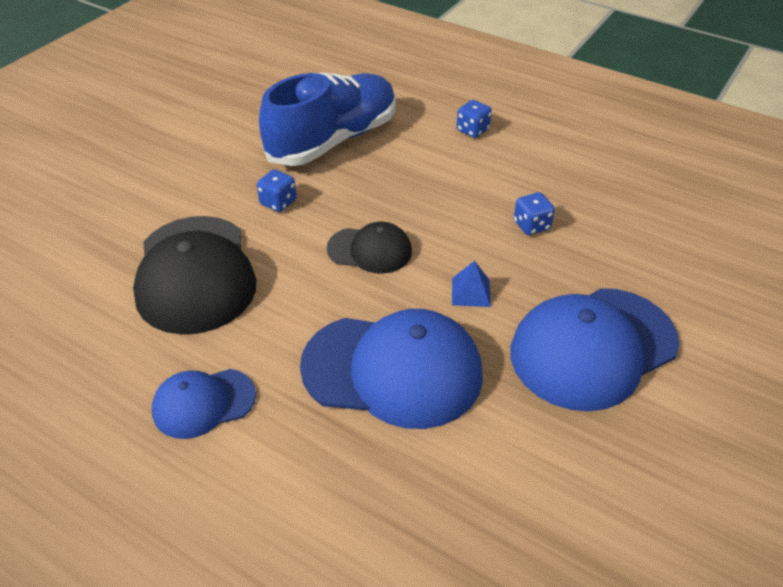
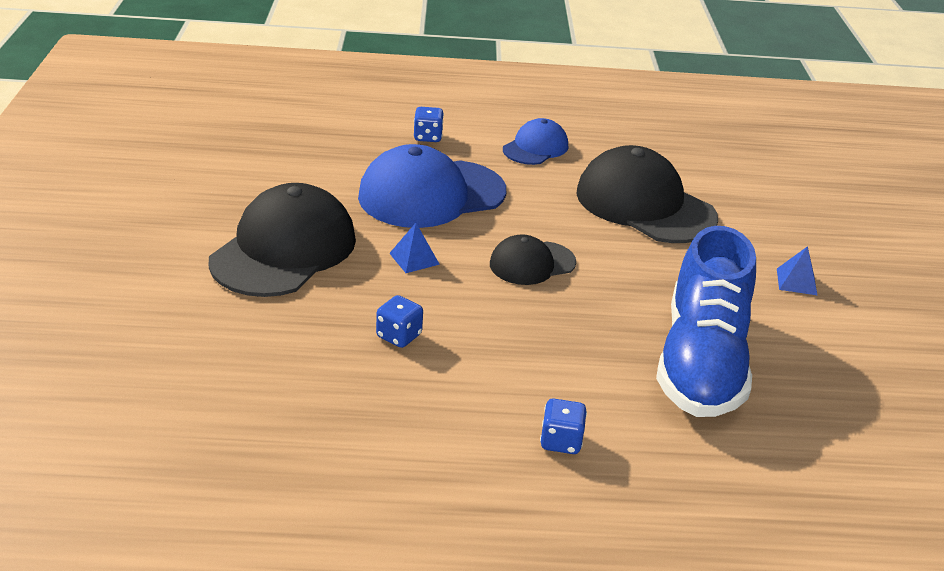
camera: 145 degrees right, 10 degrees down
(183, 164) = (796, 281): none -> blue pyramid
(278, 202) = (661, 276): blue dice -> blue dice (427, 137)
(592, 348) = (284, 250): blue cap -> black cap

